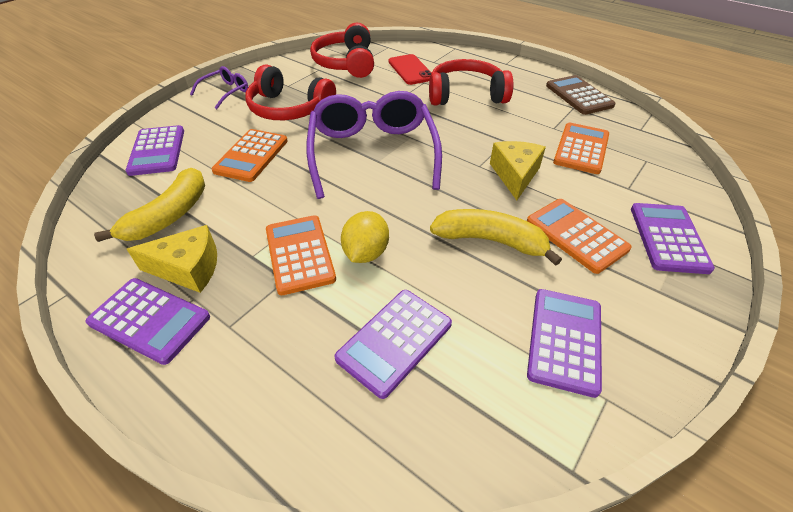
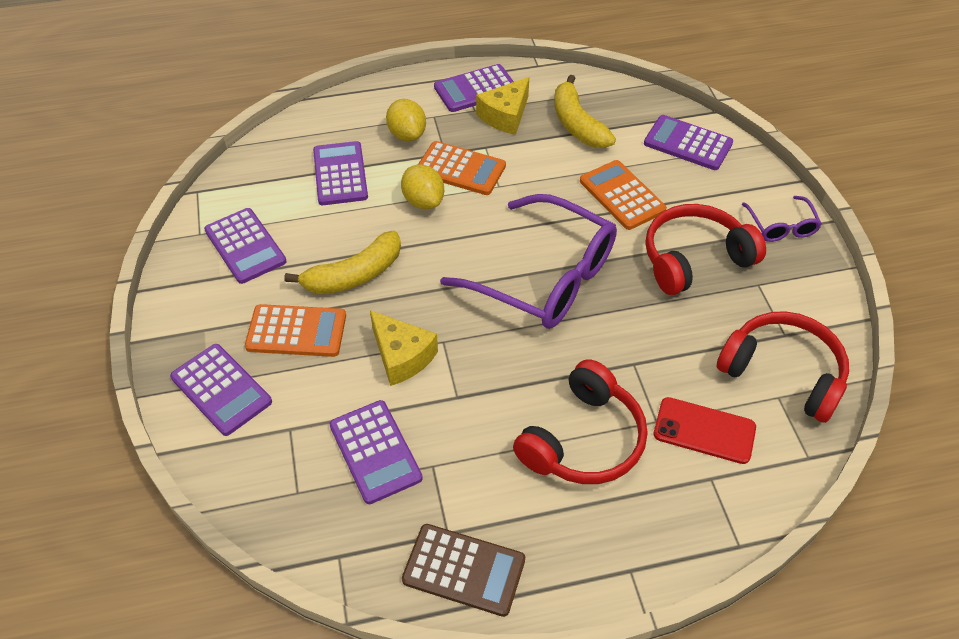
camera: 130 degrees right, 5 degrees up
(281, 328) = (407, 134): none -> yellow lemon
(581, 149) = (375, 452): orange calculator -> purple calculator

